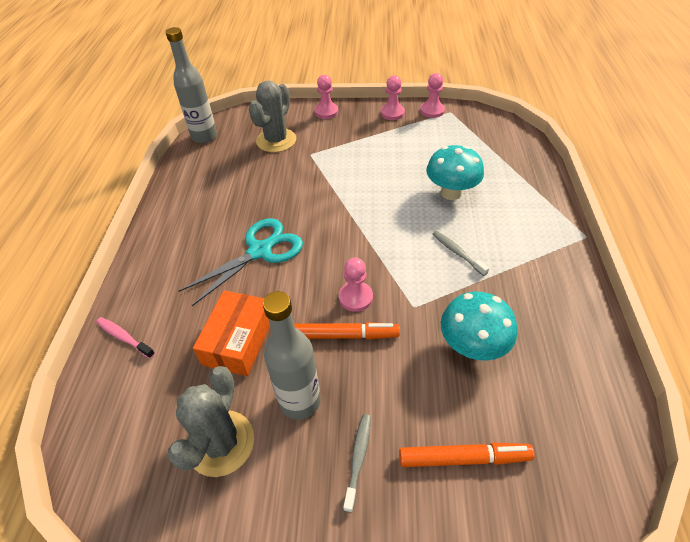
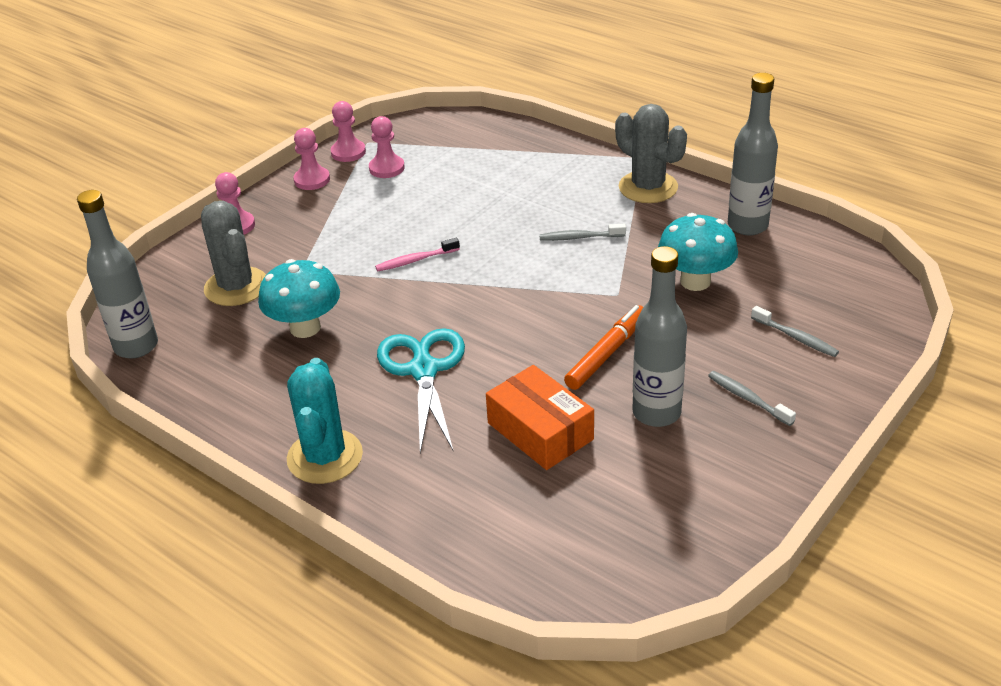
camera: 55 degrees left, 10 degrees down
(124, 337) = (441, 525): pink toothbrush -> pink toothbrush (415, 260)
(158, 251) = (325, 457): none -> turquoise cactus
(221, 443) = (657, 485): grey cactus -> grey cactus (648, 187)
(355, 297) = (567, 326): pink pawn -> pink pawn (386, 168)
(451, 193) = (495, 202): turquoise mushroom -> turquoise mushroom (305, 328)
(464, 458) = (796, 338): orange marker -> grey toothbrush
(577, 345) = (747, 226): none -> grey bottle

